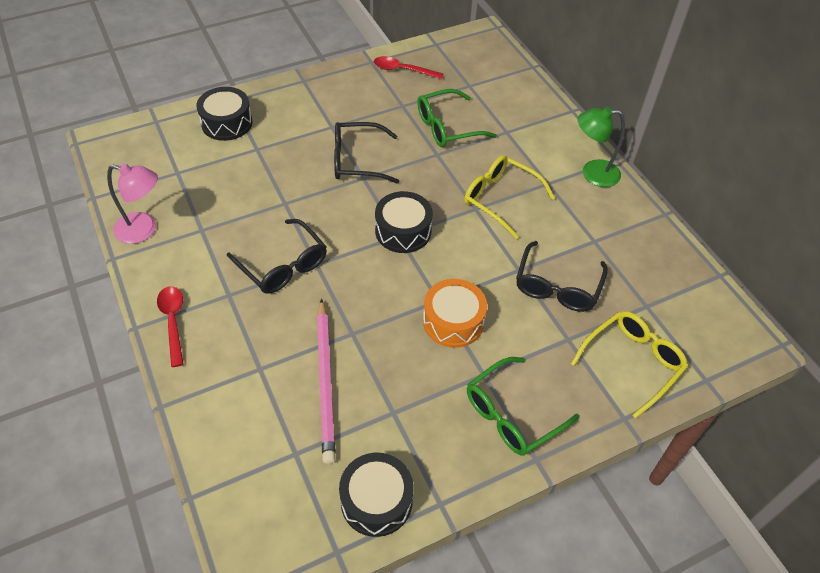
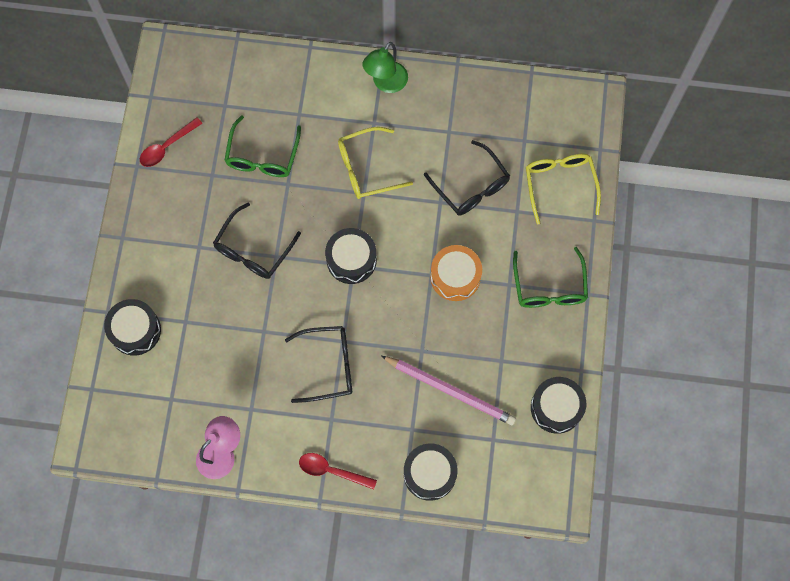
camera: 55 degrees left, 20 degrees up
(218, 411) = (429, 474): none -> black drum

